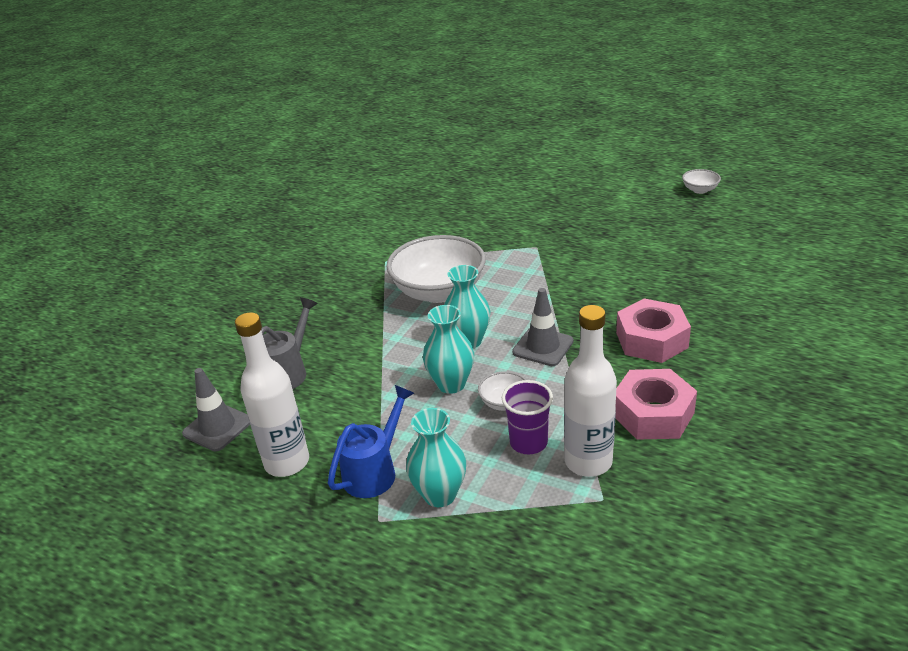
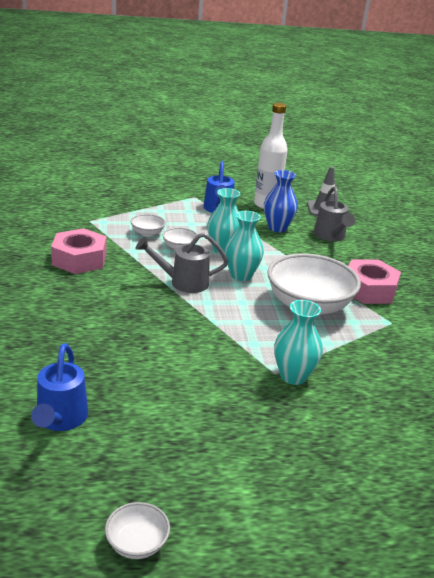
camera: 140 degrees right, 5 degrees down
(335, 405) = (277, 228): none -> blue vase
(440, 494) = (175, 208): turquoise vase -> turquoise vase (293, 376)
(528, 442) = (147, 233): purple cup -> white bowl
(543, 347) = (183, 282): grey traffic cone -> grey watering can
(588, 462) = (107, 232): white bottle -> none
(651, 340) = (103, 304): pink nut -> pink nut (369, 290)
(728, 251) = (60, 419): none -> blue watering can

